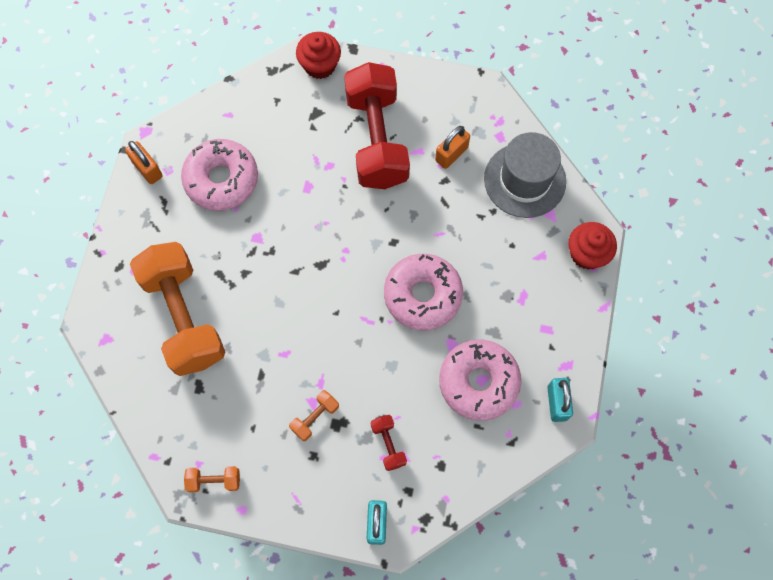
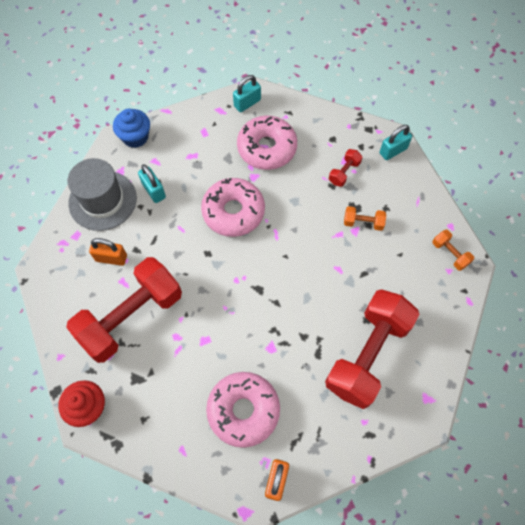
camera: 125 degrees left, 5 degrees down
(184, 317) = (367, 354): orange dumbbell -> red dumbbell
(503, 234) = (154, 191): none -> turquoise padlock
(587, 254) = (135, 137): red cupcake -> blue cupcake

